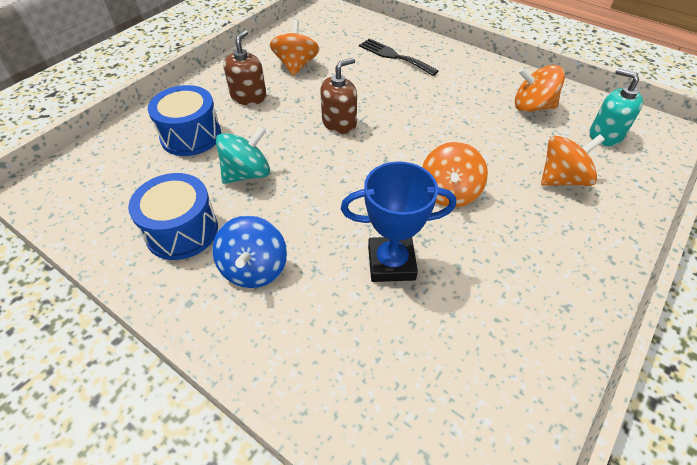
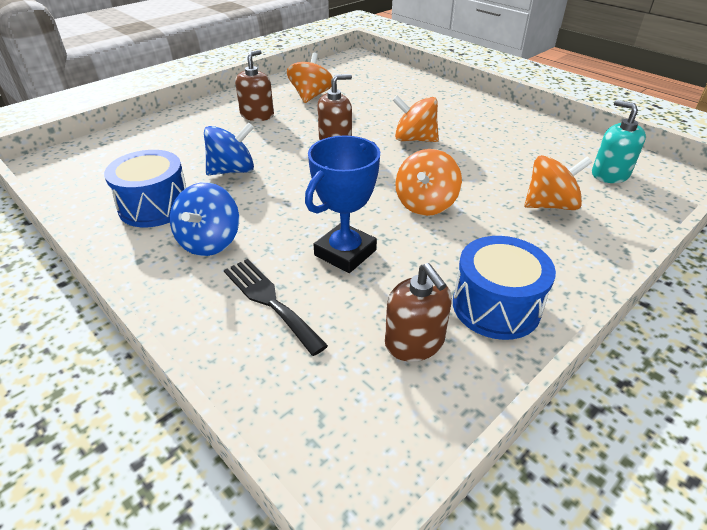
camera: 10 degrees right, 10 degrees down
(191, 136) = (192, 138): blue drum -> blue drum (496, 306)
(247, 174) = (232, 170): turquoise spinning top -> blue spinning top
(391, 263) = (345, 253): blue trophy -> blue trophy turned 60 degrees counterclockwise
(394, 56) = (409, 96): black fork -> black fork (270, 301)
(485, 359) = (414, 342): none -> brown soap dispenser
(532, 107) = (537, 145): orange spinning top -> orange spinning top (414, 139)

